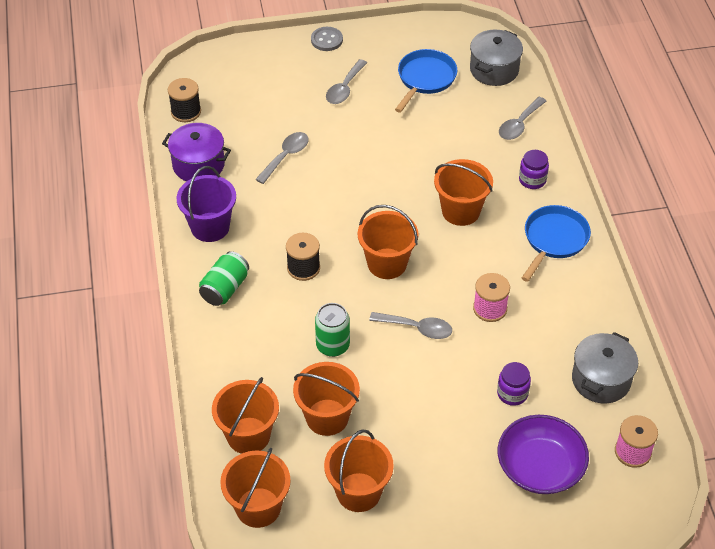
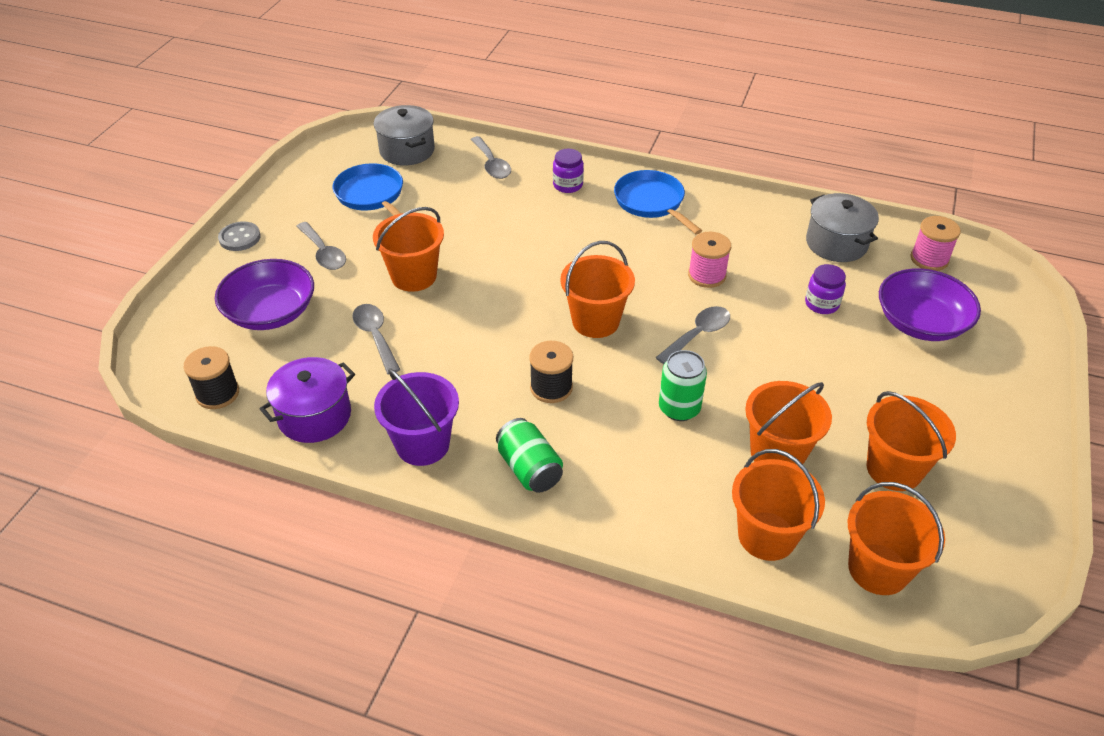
camera: 60 degrees left, 5 degrees down
(270, 95) = (271, 312): none -> purple bowl
(460, 211) = (567, 243): orange bucket -> orange bucket (414, 276)

